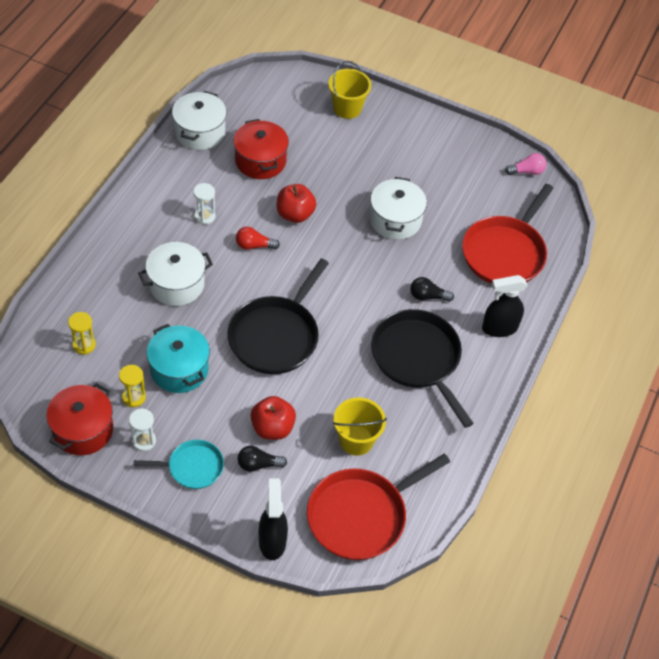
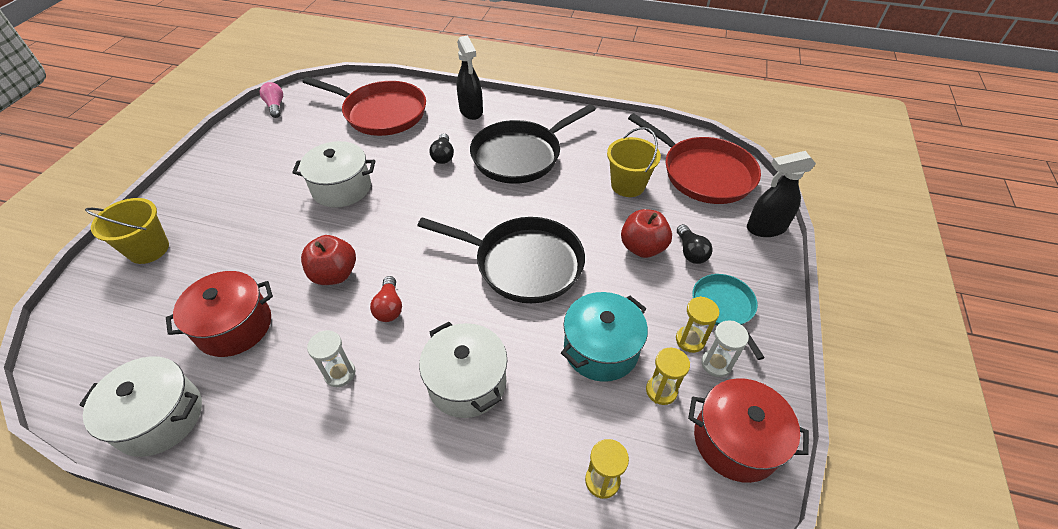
camera: 95 degrees left, 5 degrees down
(169, 431) = (690, 340): none -> yellow hourglass

